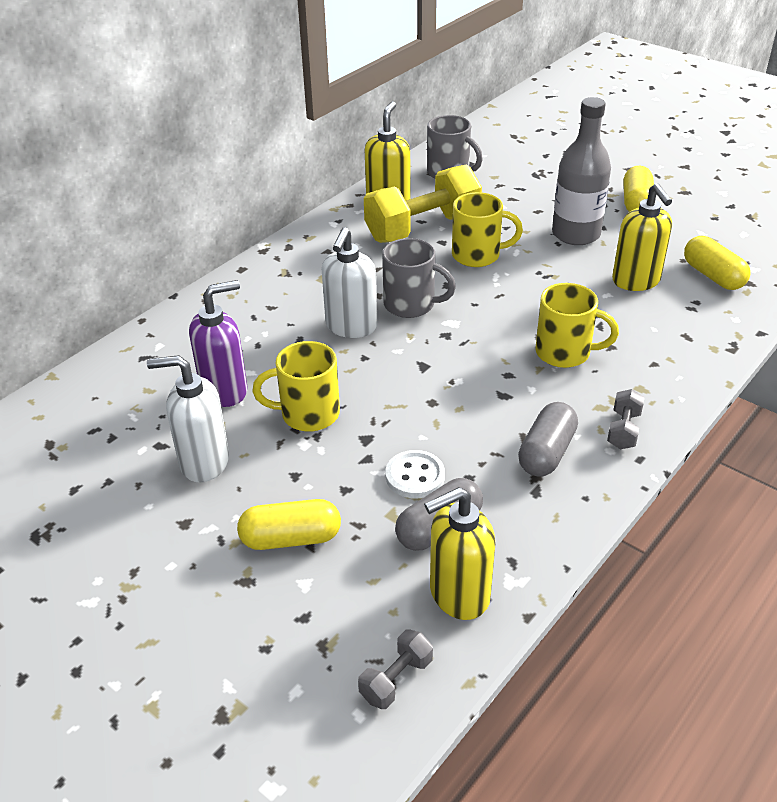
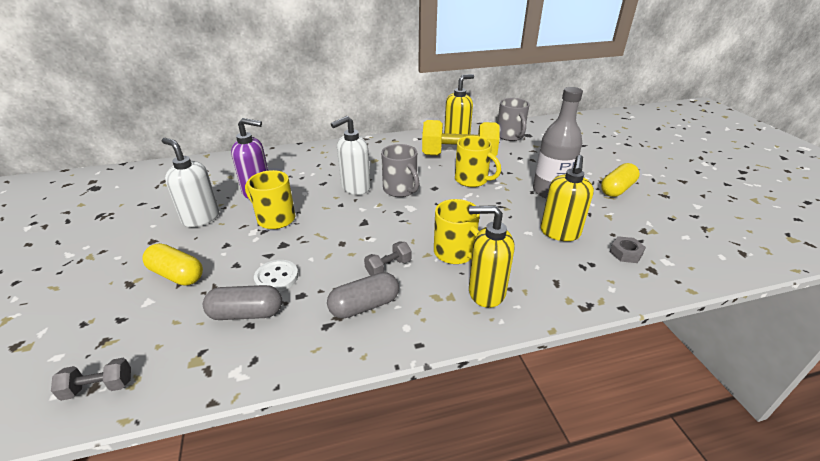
camera: 35 degrees right, 5 degrees down
(458, 594) = (199, 360): yellow soap dispenser -> yellow soap dispenser (486, 292)
(623, 430) = (432, 319): grey dumbbell -> grey dumbbell (388, 267)
(713, 276) = (625, 253): yellow capsule -> grey nut

